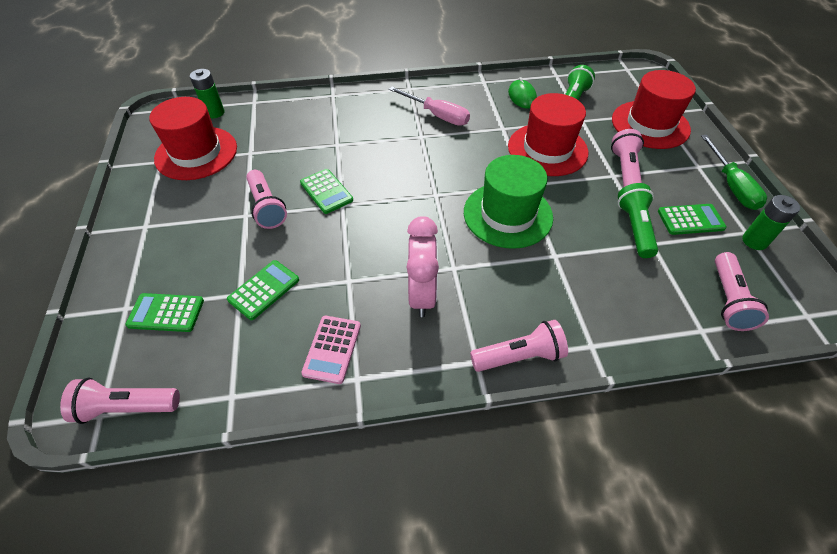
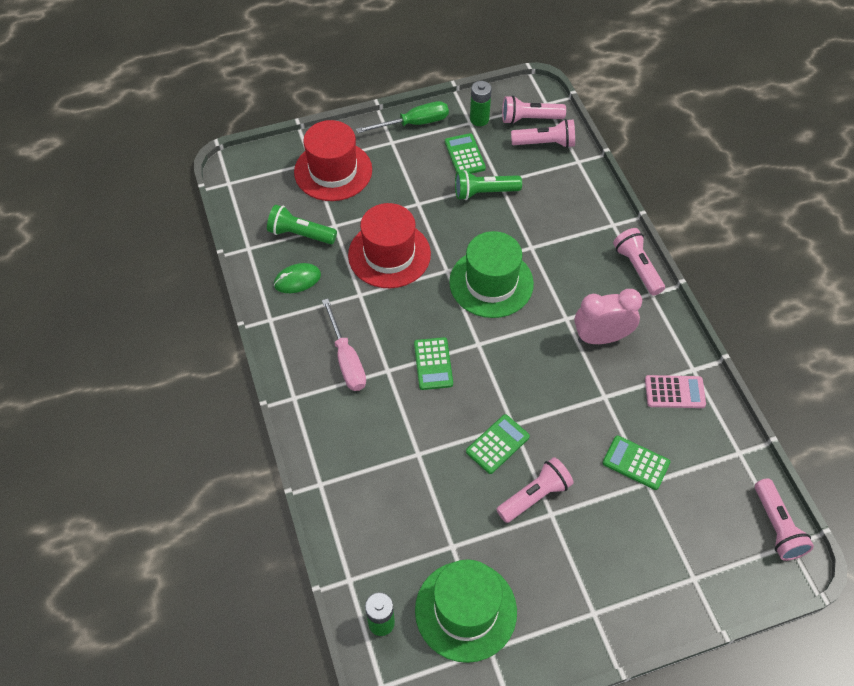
camera: 100 degrees left, 5 degrees up
(166, 313) = (686, 538): green calculator -> green calculator (433, 364)
(196, 153) = (465, 610): red hat -> green hat
(437, 115) = (346, 359): pink screwdriver -> pink screwdriver turned 135 degrees clockwise
(625, 170) = (409, 195): pink flashlight -> pink flashlight (529, 119)

